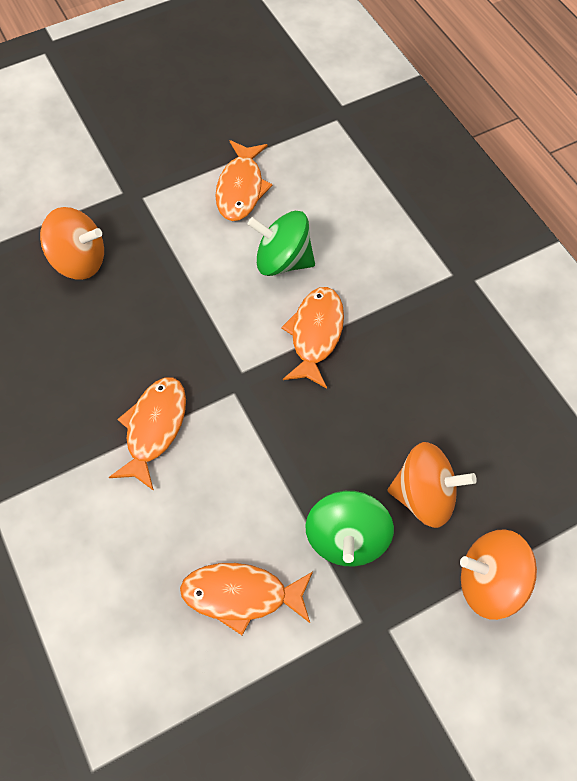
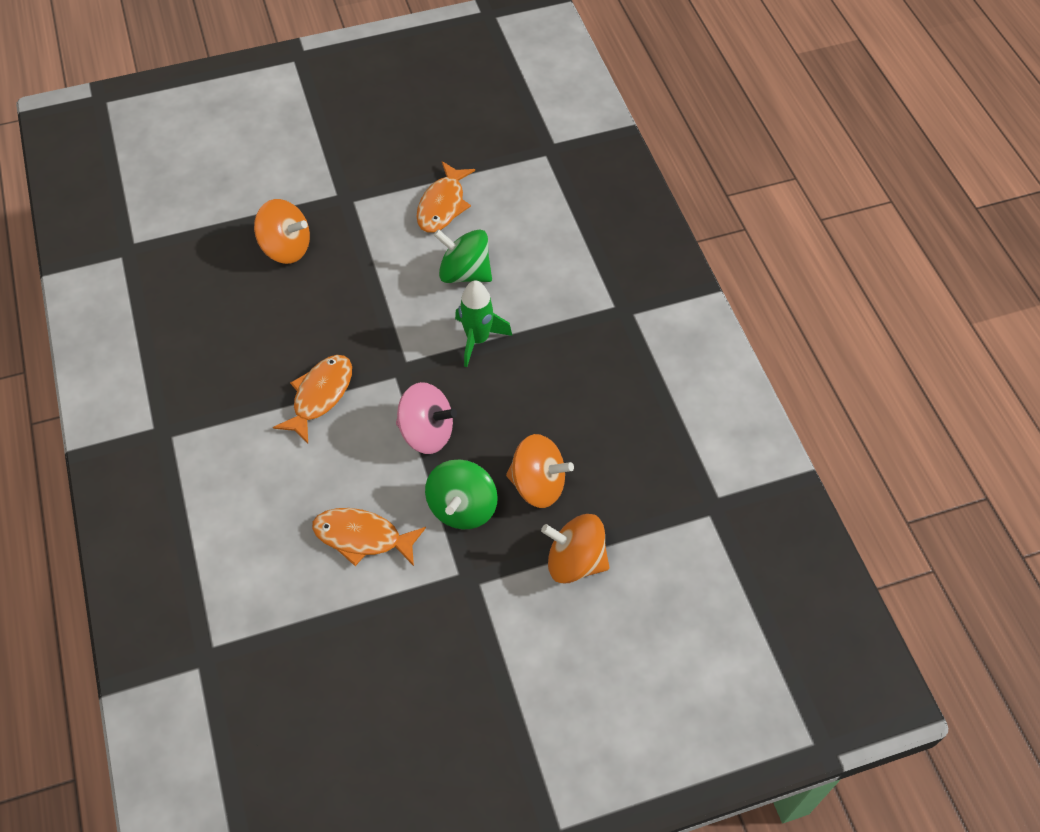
camera: 10 degrees right, 5 degrees down
(285, 453) = (426, 433): none -> pink spinning top
(315, 334) = (478, 339): orange fish -> green rocket

